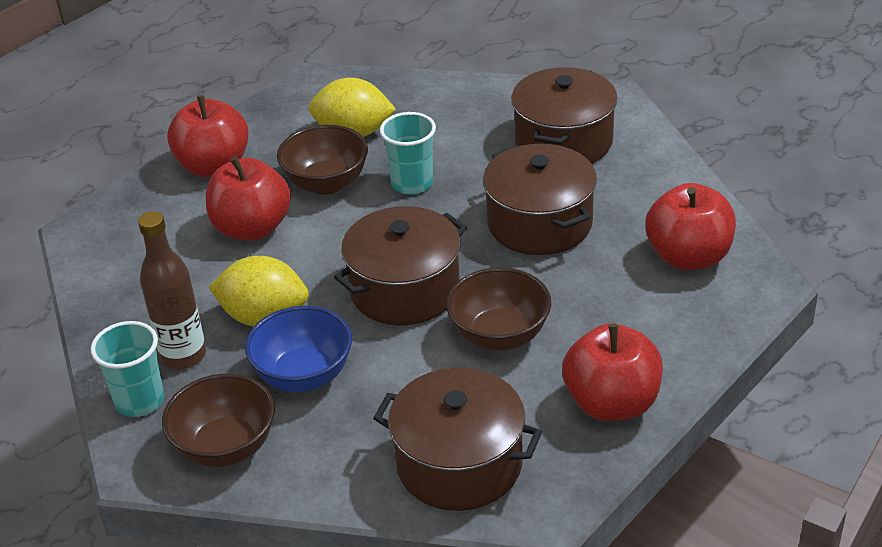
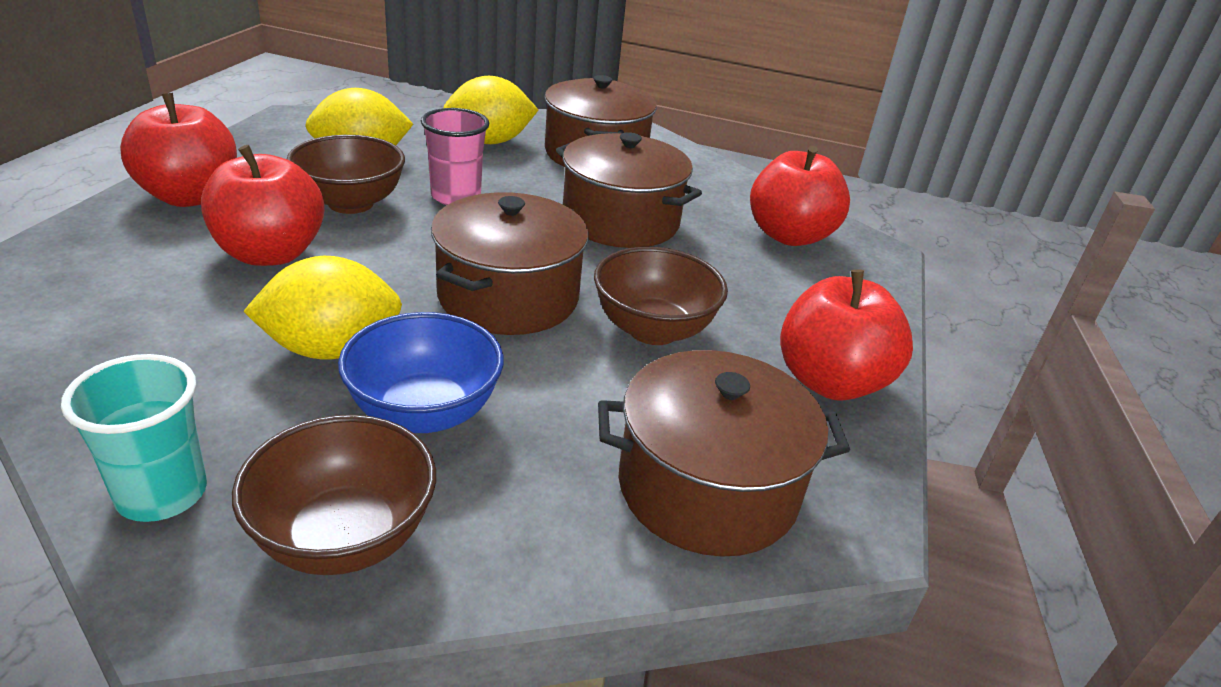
camera: 30 degrees left, 5 degrees down
(183, 356) = (220, 415): brown bottle -> none
(412, 183) = (456, 197): turquoise cup -> pink cup
(472, 119) = (489, 141): none -> yellow lemon

